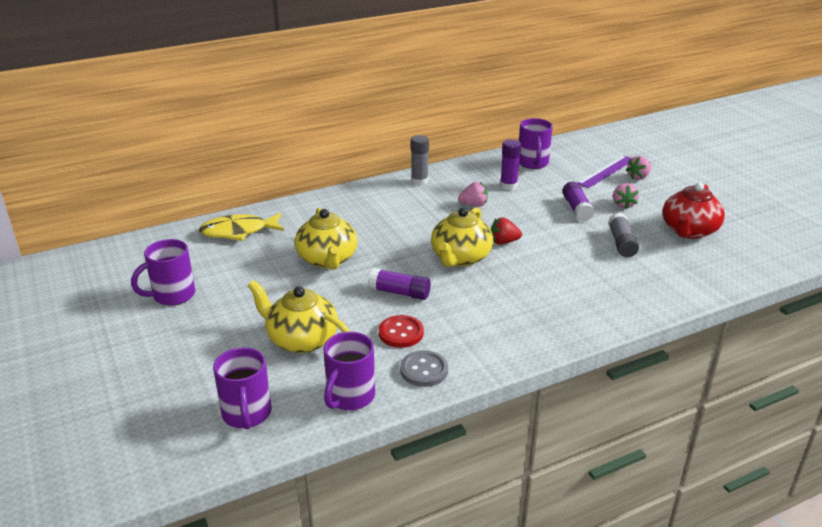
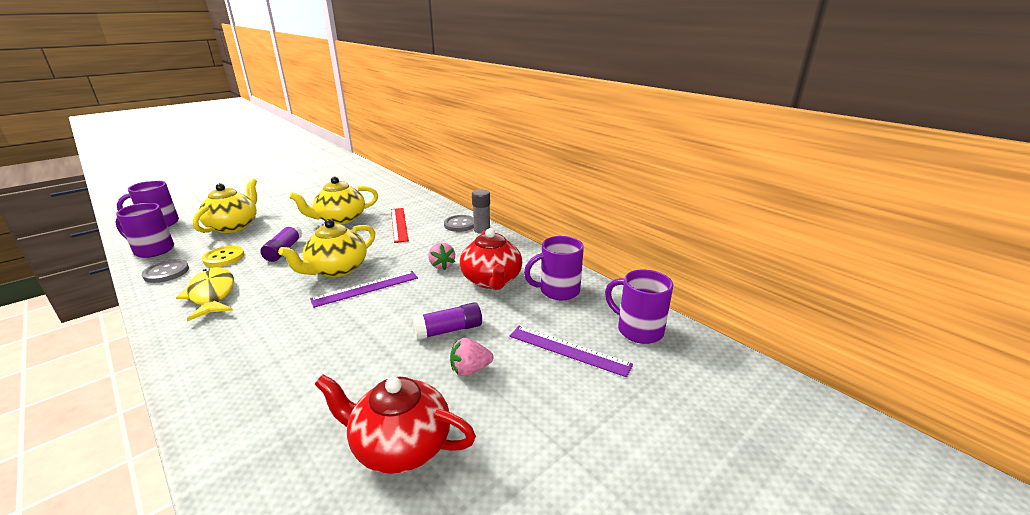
camera: 75 degrees right, 5 degrees down
(172, 295) = (302, 186): purple mug -> purple mug (638, 330)
(238, 232) = (381, 189): yellow fish -> yellow fish (212, 294)
(366, 222) = (399, 224): none -> red ruler
(387, 190) = (460, 224): none -> grey button
(401, 333) = (224, 258): red button -> yellow button
(460, 258) = (337, 269): yellow teapot -> yellow teapot turned 60 degrees counterclockwise
(503, 242) = (366, 288): red strawberry -> purple ruler
(508, 186) = (492, 280): purple glue stick -> red teapot
(621, 243) = (362, 372): grey glue stick -> none
(638, 177) = (566, 383): pink strawberry -> none

